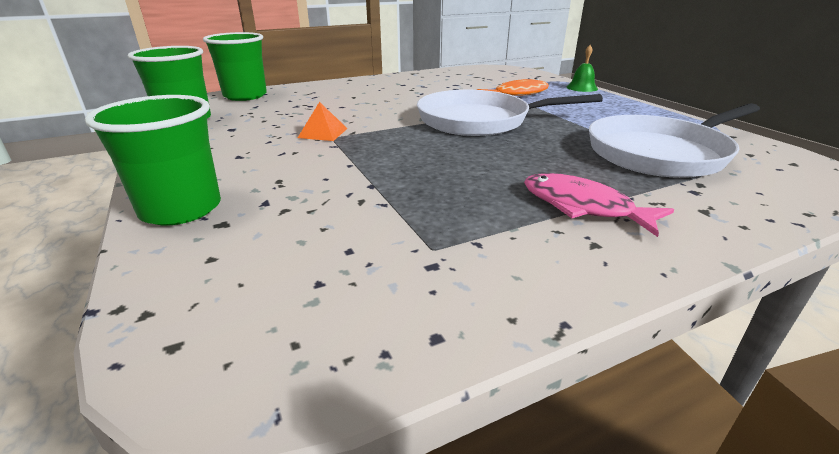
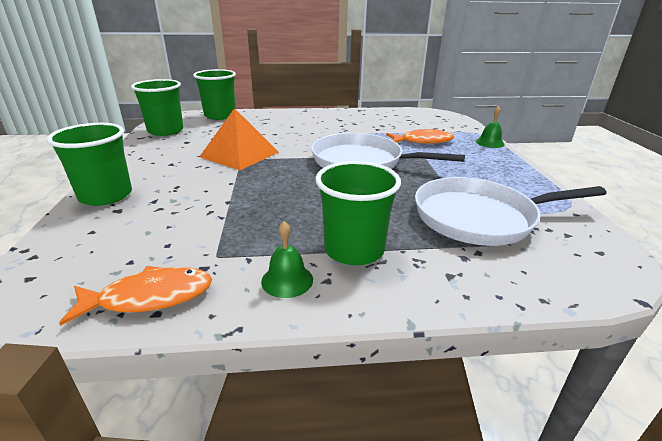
camera: 20 degrees right, 0 degrees up
(323, 133) = (239, 154): orange pyramid -> orange pyramid, size x1.99
(403, 320) = (150, 297): none -> orange fish
(552, 255) = (287, 280): none -> green bell
(582, 207) = (354, 250): pink fish -> green cup

